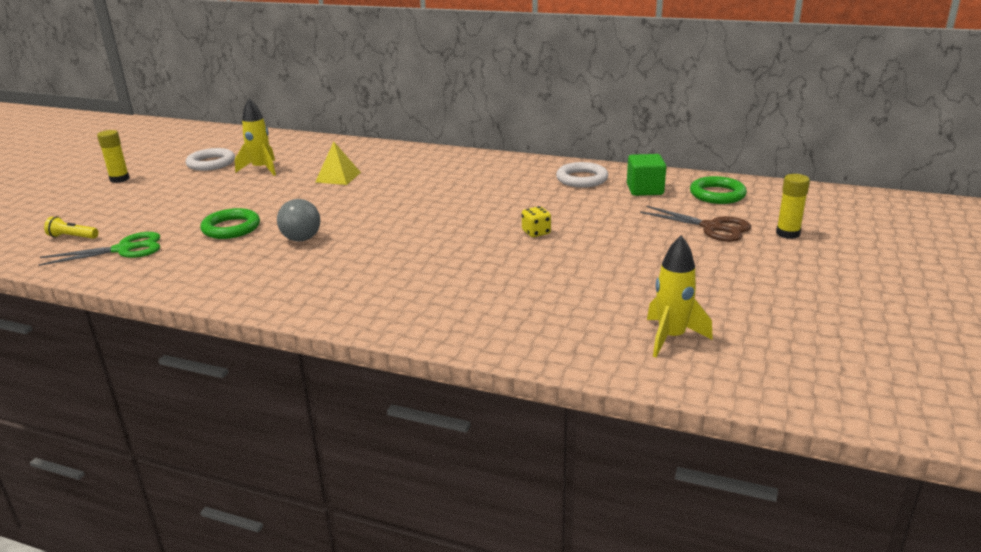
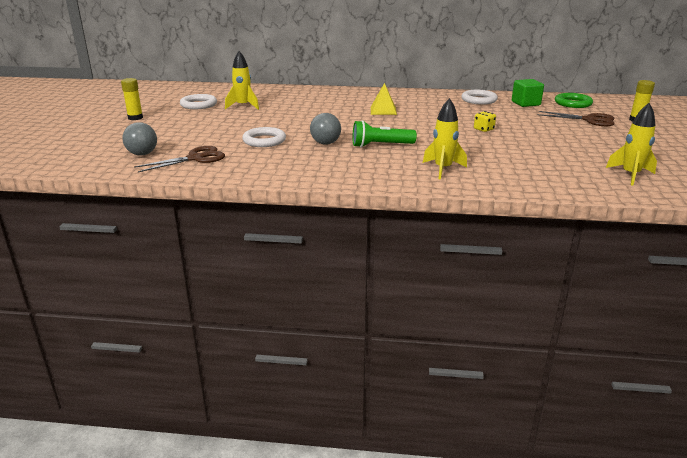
camera: 15 degrees left, 0 degrees up
(72, 237) = (142, 154): yellow flashlight -> grey ball
(124, 249) = (195, 158): green scissors -> brown scissors
(231, 228) = (264, 141): green ring -> white ring
(338, 177) = (308, 108): yellow pyramid -> yellow pyramid (383, 110)
(368, 249) = (380, 145): none -> green flashlight
(409, 298) = (443, 169): none -> yellow rocket

